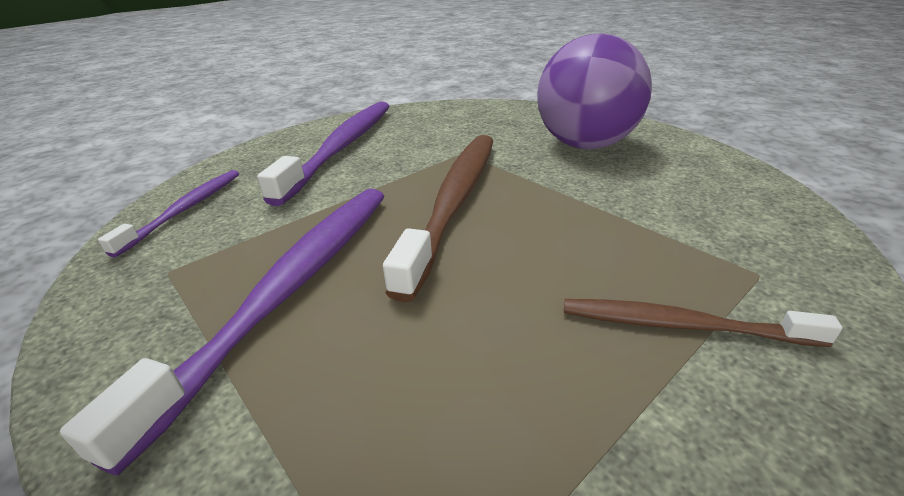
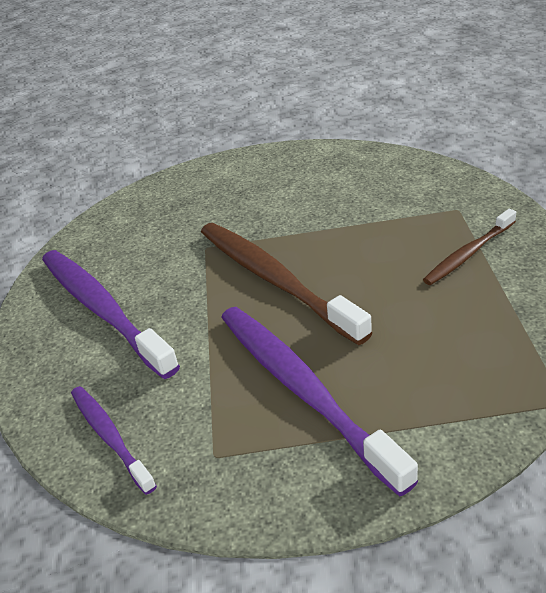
camera: 50 degrees left, 5 degrees up
(585, 145) = (267, 189): purple ball -> none

